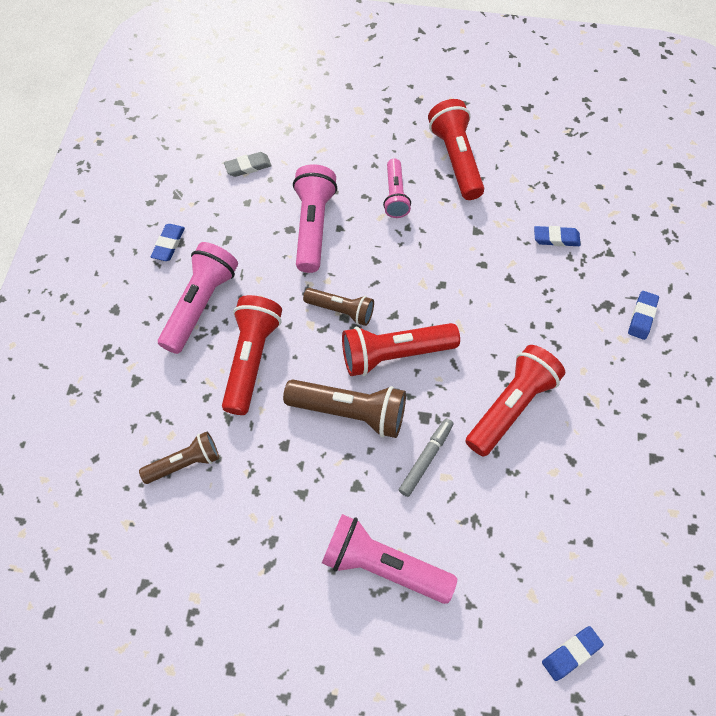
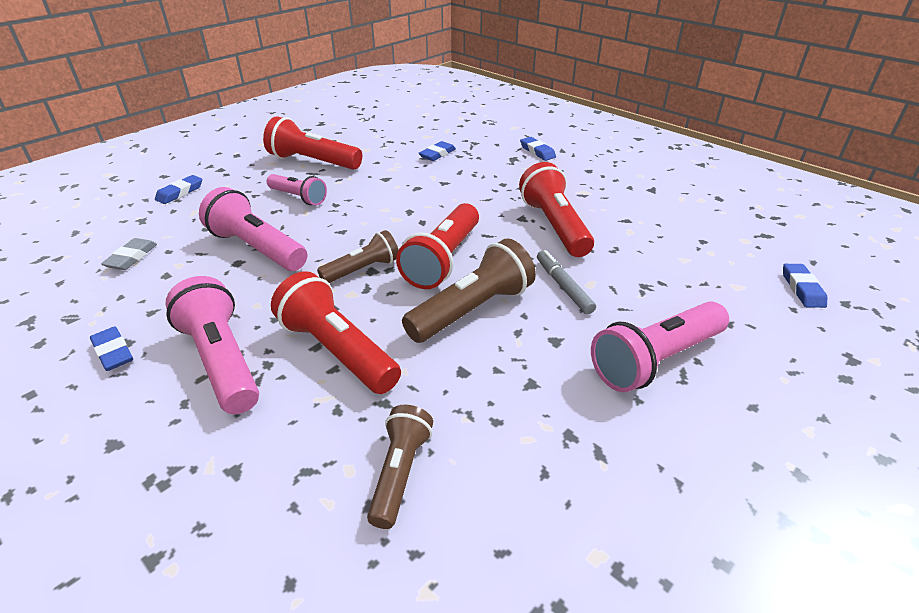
camera: 55 degrees left, 25 degrees down
(337, 118) = (180, 192): none -> blue eraser

